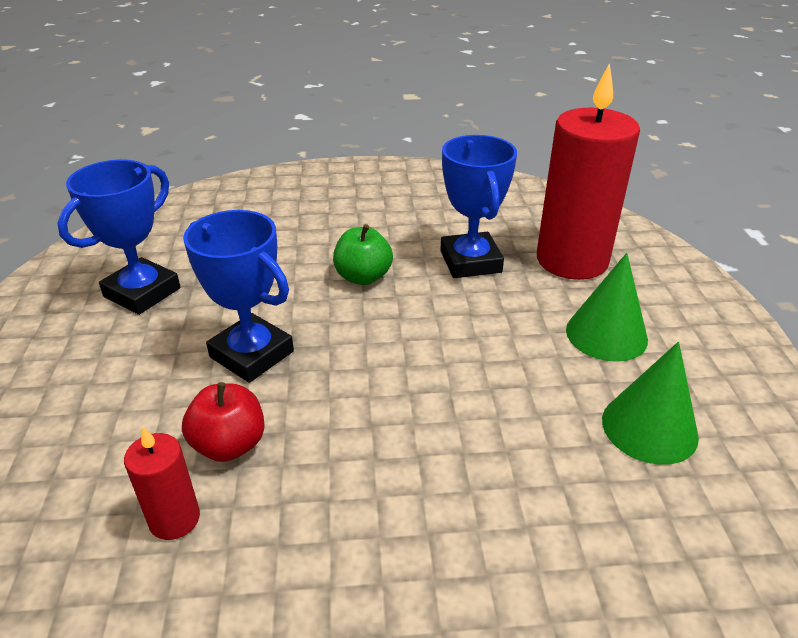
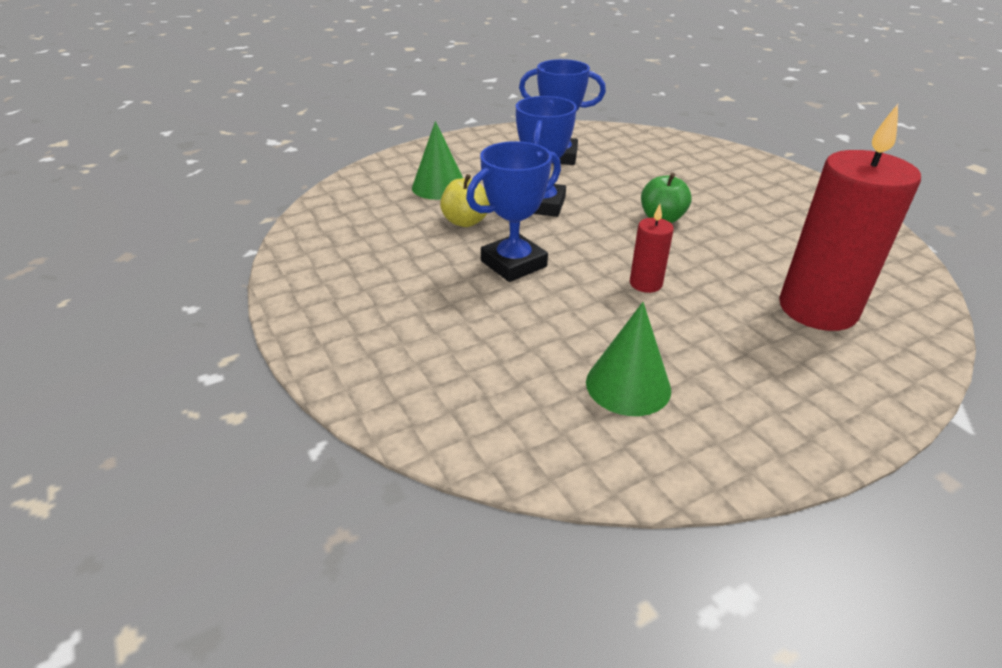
camera: 65 degrees right, 0 degrees up
(174, 519) = (407, 223): red candle -> red candle (645, 284)
(229, 445) = (465, 221): red apple -> yellow apple
(470, 261) = (742, 258): blue trophy -> blue trophy (513, 264)
(606, 334) = (727, 345): green cone -> green cone (439, 187)

